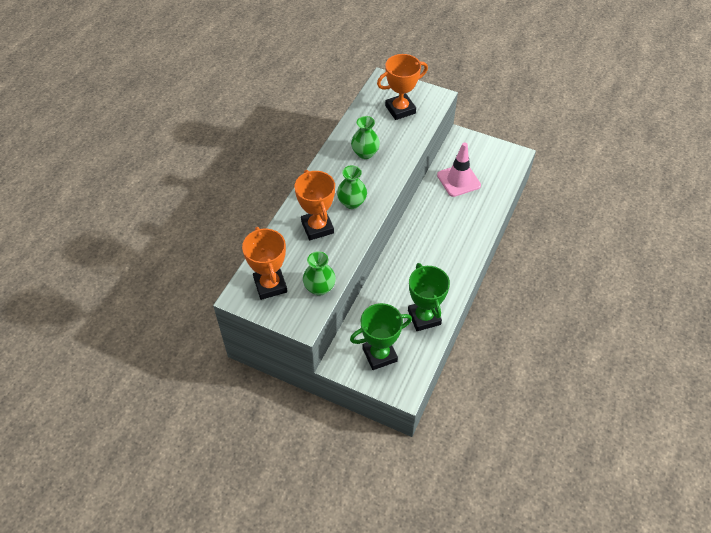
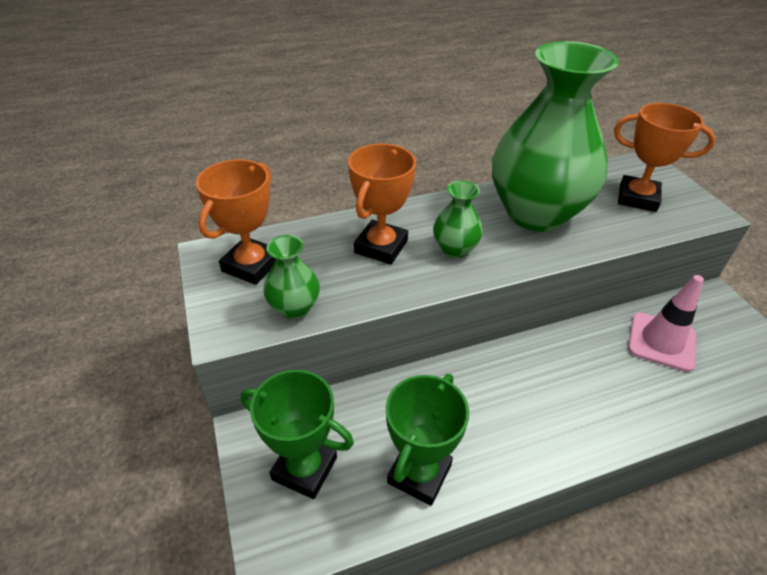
camera: 45 degrees right, 10 degrees down
(365, 153) = (536, 213): green vase -> green vase, size x2.35

